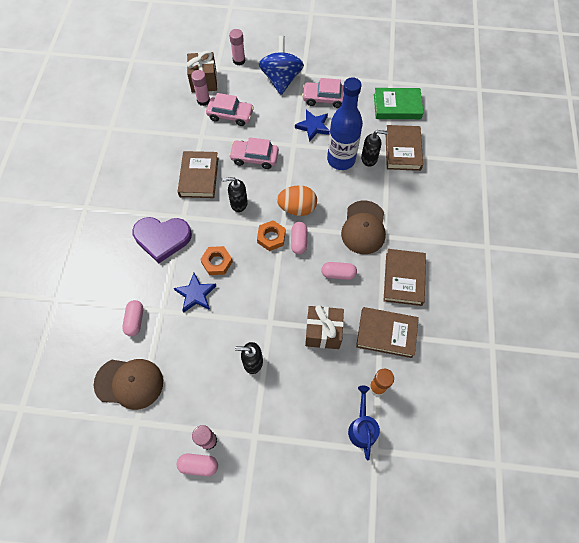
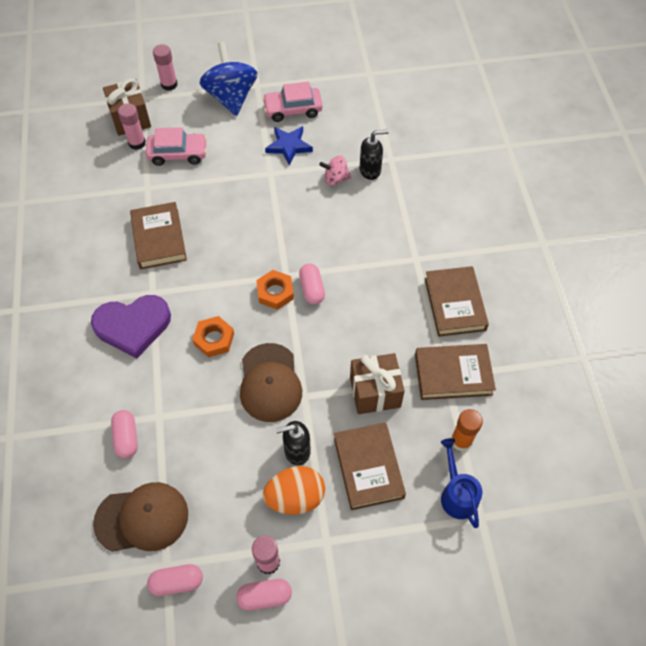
camera: 15 degrees left, 5 degrees down
(195, 294) = (198, 385): blue star -> none
(238, 203) = (221, 260): black soap dispenser -> none
(254, 158) = (225, 200): pink car -> none
(297, 208) = (298, 249): orange egg -> orange egg (295, 497)
(338, 274) = (373, 317): pink capsule -> pink capsule (177, 582)
(341, 160) = (335, 179): blue bottle -> pink spinning top
(363, 227) = (388, 254): brown cap -> brown cap (270, 383)
(397, 106) = (386, 101): green book -> none
(402, 150) = (408, 152): brown book -> brown book (368, 468)

